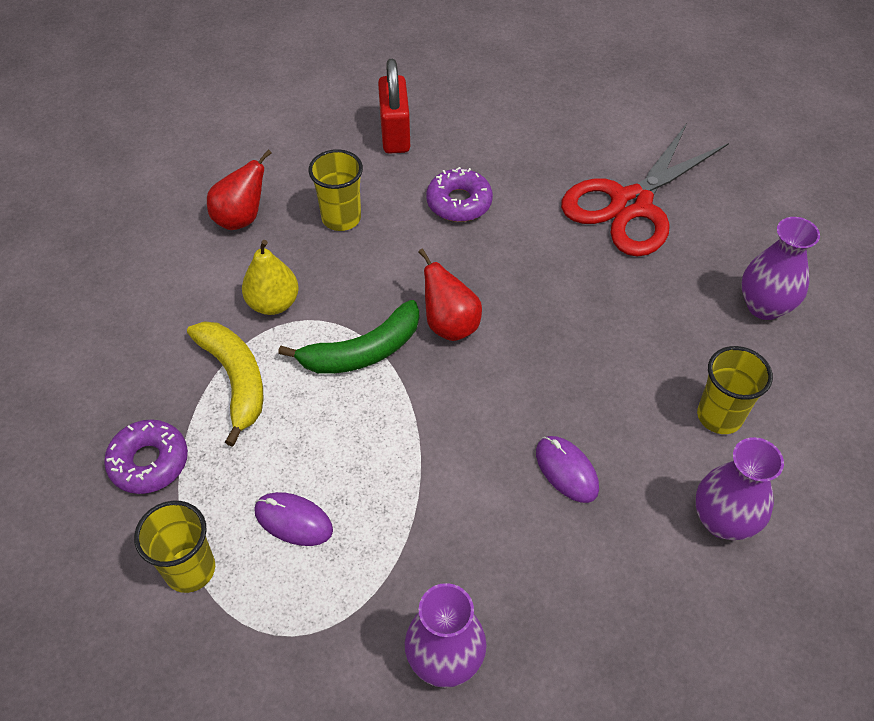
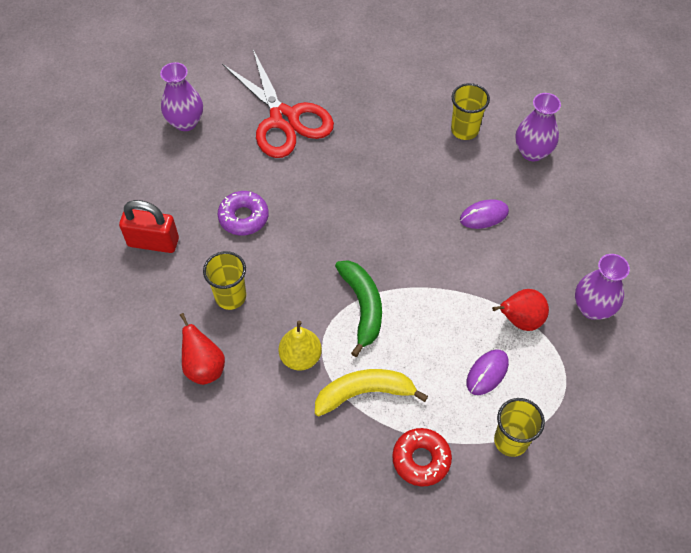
camera: 75 degrees left, 5 degrees up
(149, 462) = (421, 459): purple donut -> red donut
(450, 325) = (355, 249): red pear -> red pear (520, 320)
(764, 306) = (392, 81): purple vase -> purple vase (185, 122)

